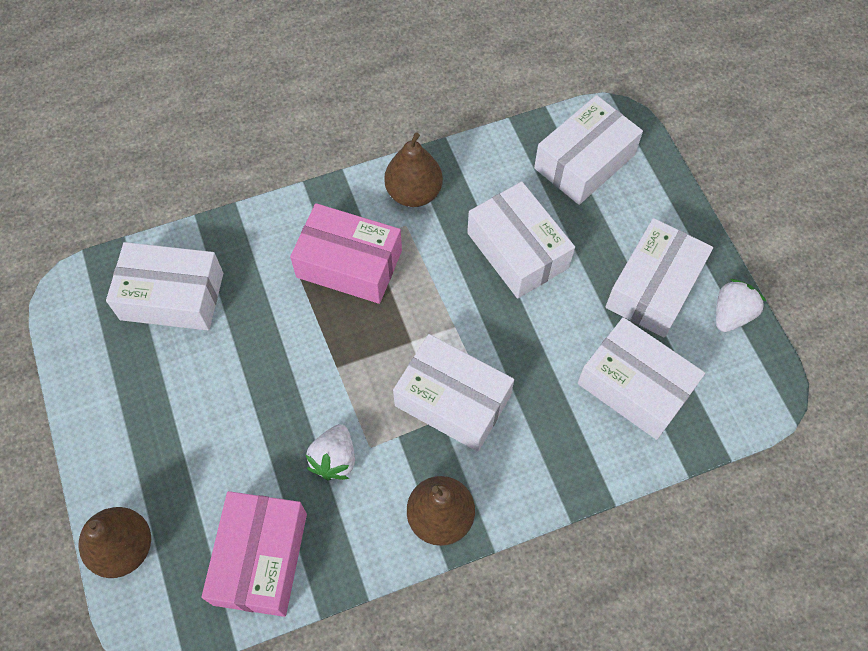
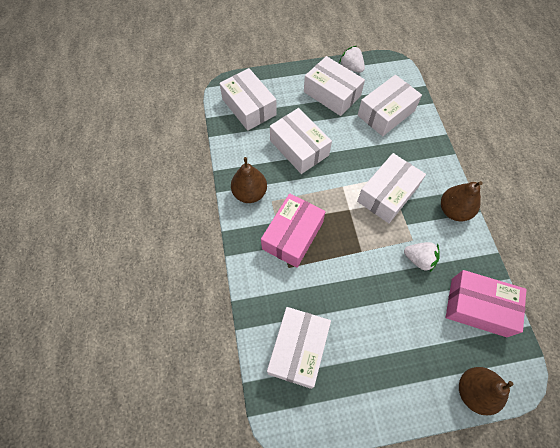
camera: 80 degrees left, 0 degrees up
(518, 250) = (299, 148): white box -> white box turned 75 degrees clockwise

